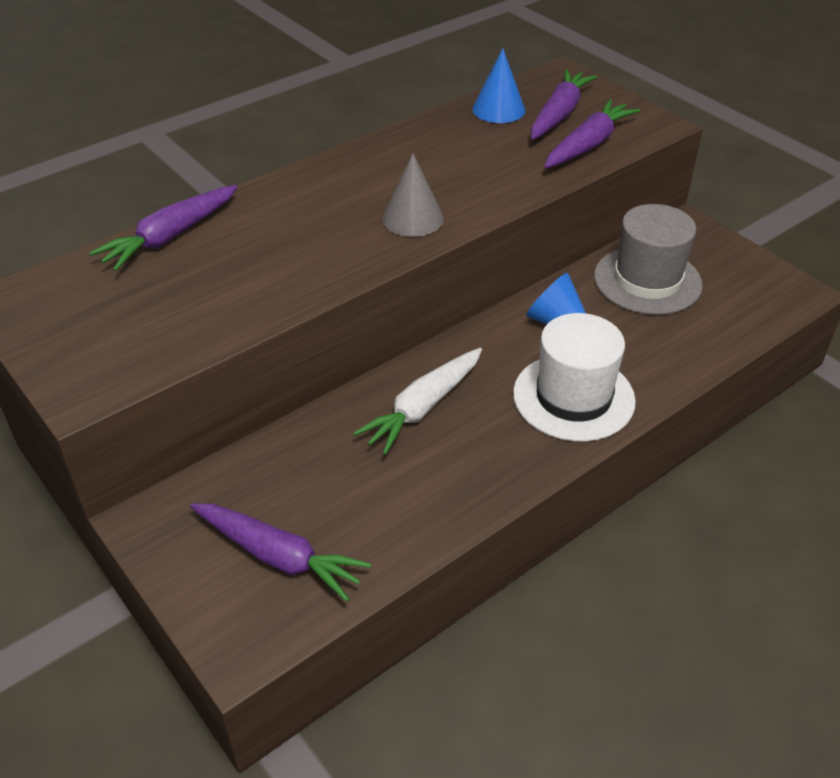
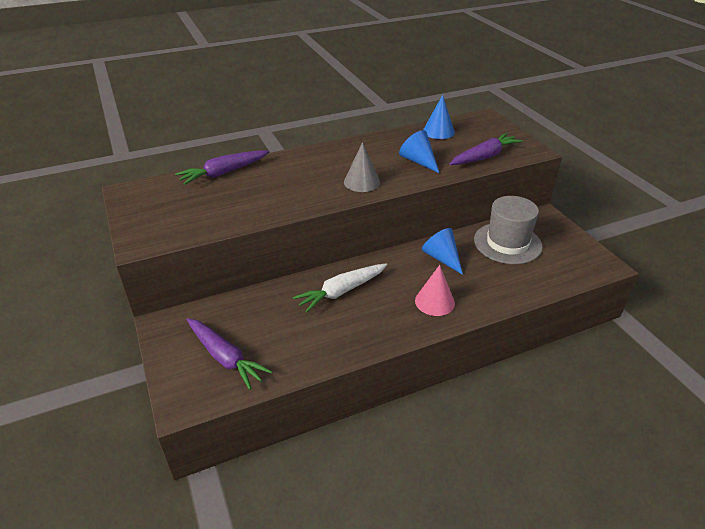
camera: 15 degrees right, 5 degrees down
(488, 168) = (418, 161): none -> blue cone
(559, 114) = (474, 138): purple carrot -> none
(573, 397) = (434, 302): white hat -> pink cone

